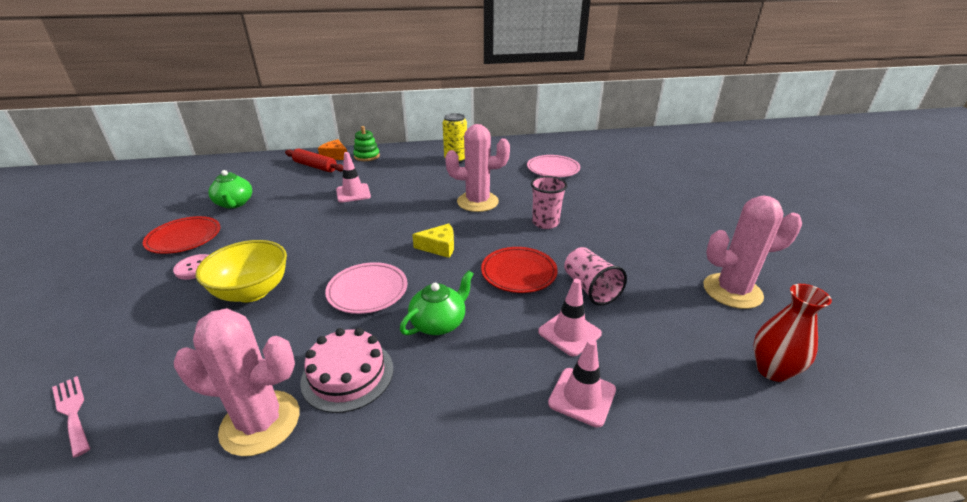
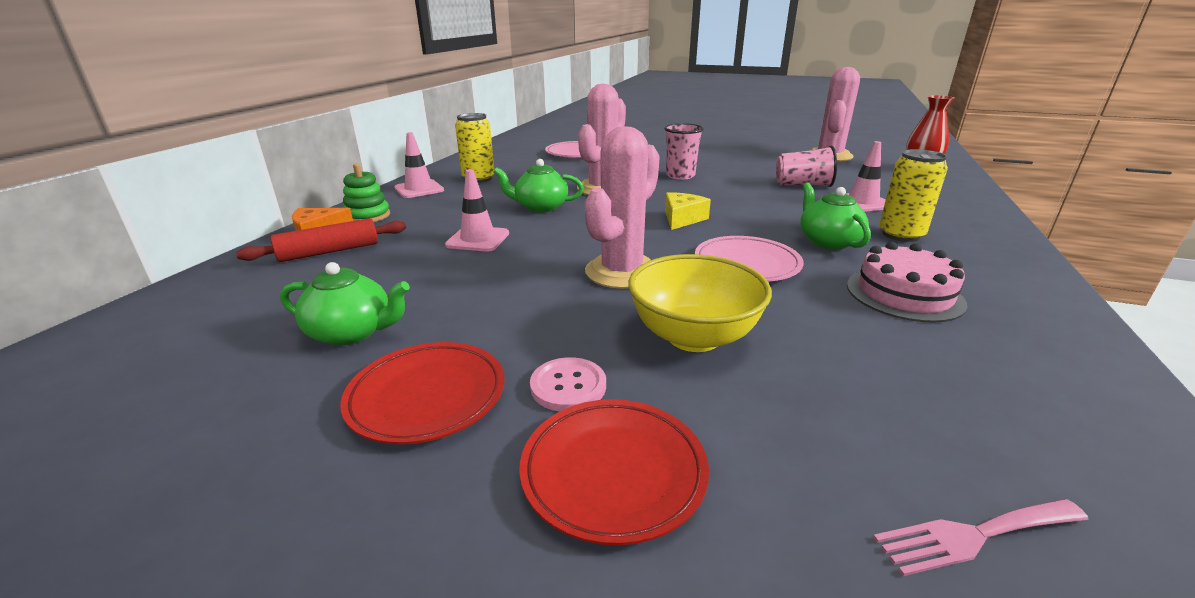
camera: 60 degrees left, 5 degrees down
(260, 422) = (985, 351): pink cactus -> pink cactus (622, 272)
(420, 193) = (540, 207): none -> green teapot
(489, 365) = (901, 235): none -> yellow can
(518, 273) = (761, 200): red plate -> red plate (613, 472)
(582, 396) = (944, 215): pink traffic cone -> pink traffic cone (419, 189)

